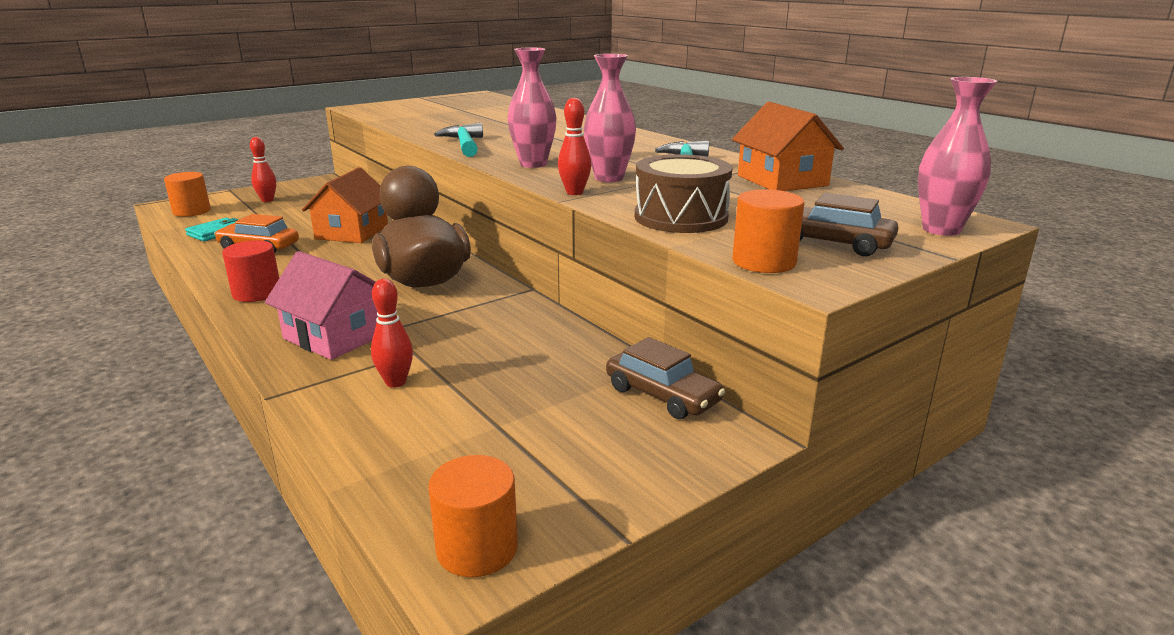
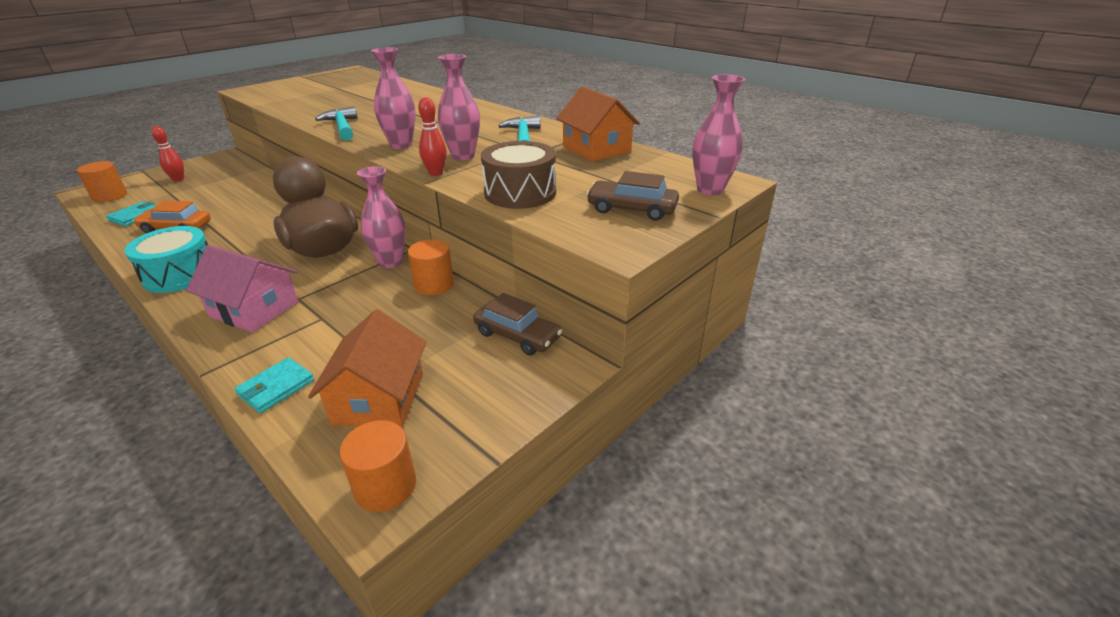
camera: 10 degrees left, 10 degrees up
(257, 293) = (180, 274): red cylinder -> turquoise drum
(352, 232) = (257, 206): orange house -> orange house (379, 398)
(352, 421) = (276, 387): none -> turquoise wallet
(395, 382) = (308, 347): red bowling pin -> none
(504, 300) = (390, 262): none -> pink vase
(764, 262) = (583, 232): orange cylinder -> orange cylinder (434, 284)

